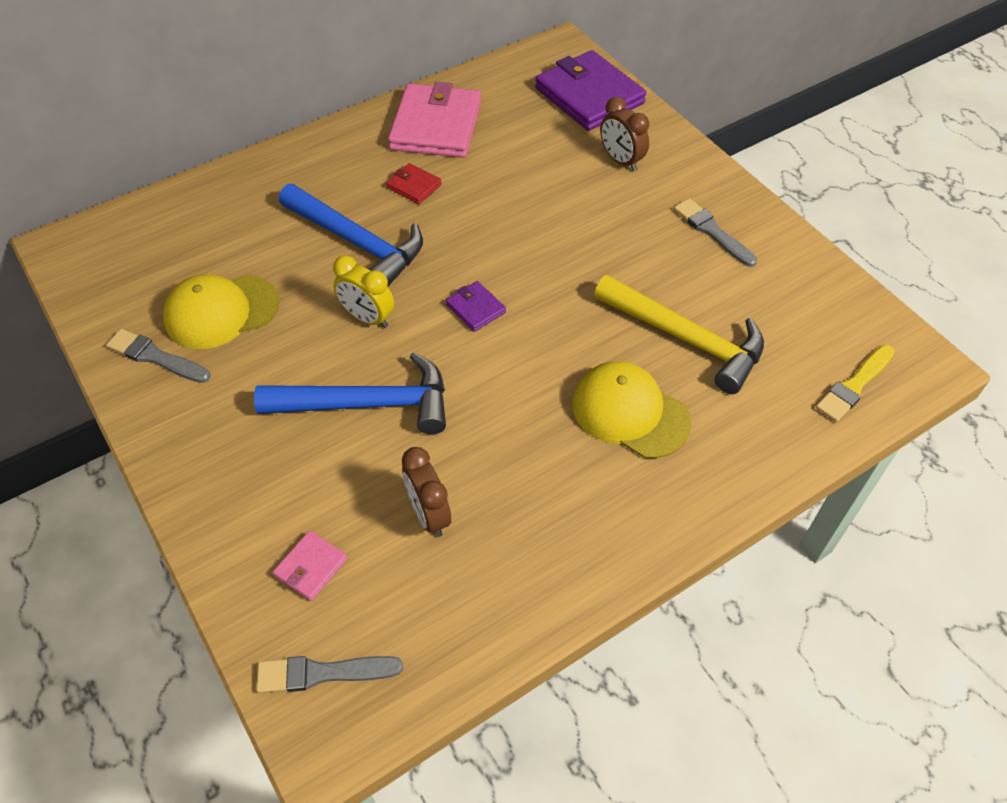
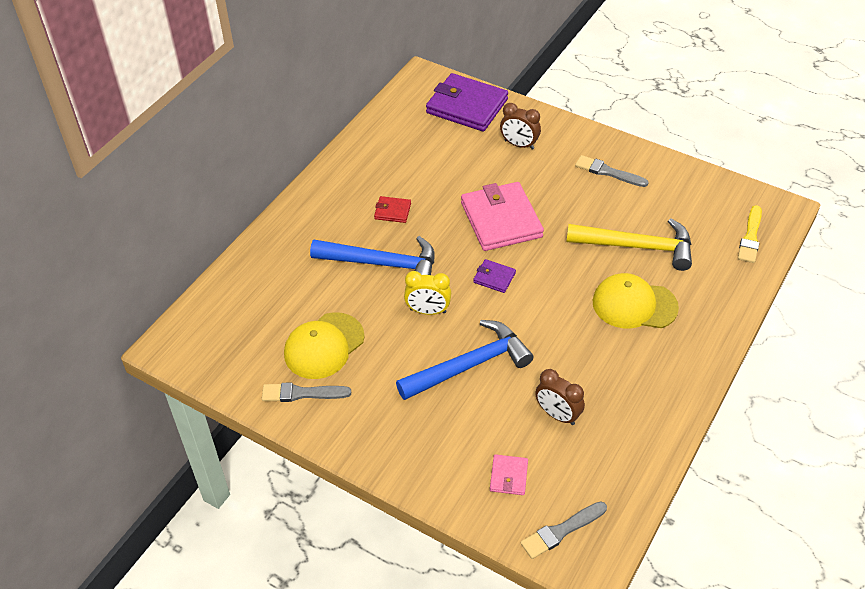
camera: 25 degrees left, 5 degrees down
(436, 126) = (376, 163): pink wallet -> pink wallet (501, 220)

